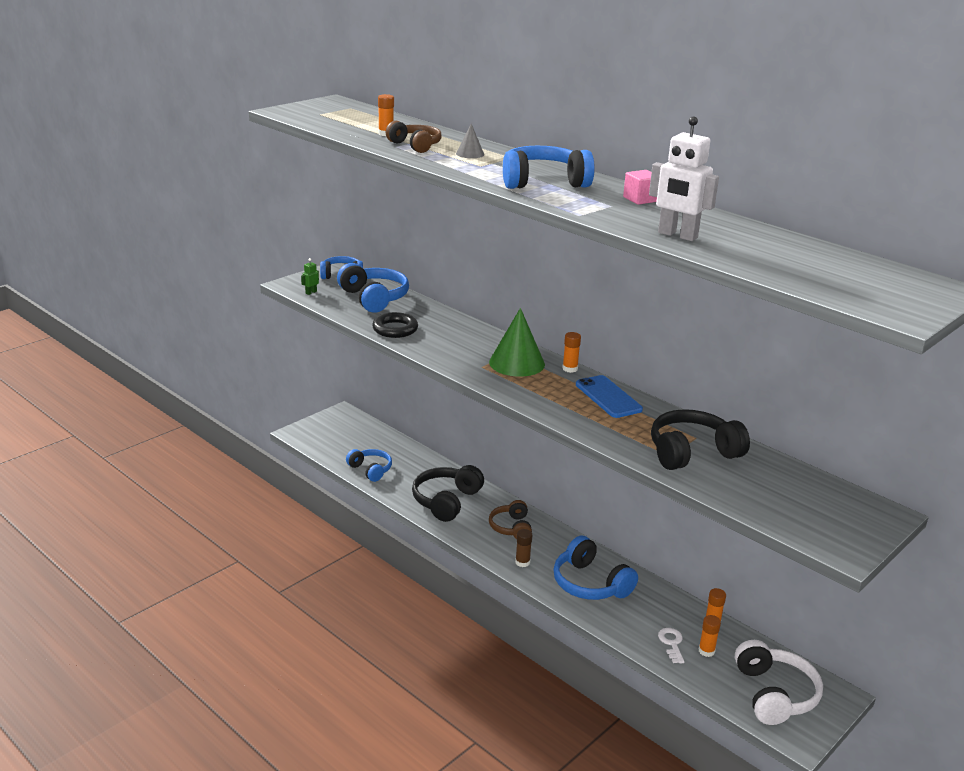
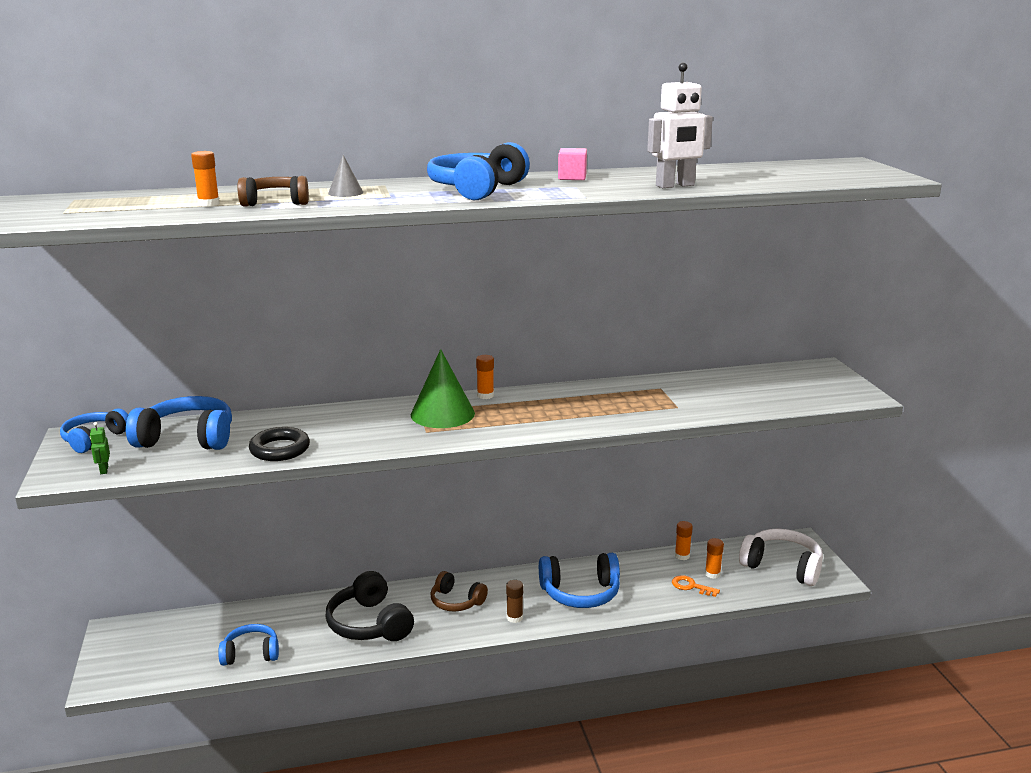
camera: 55 degrees left, 5 degrees down
(608, 397) = (556, 397): blue phone -> none
(671, 643) = (691, 586): white key -> orange key
(692, 452) = (682, 397): black headphones -> none

